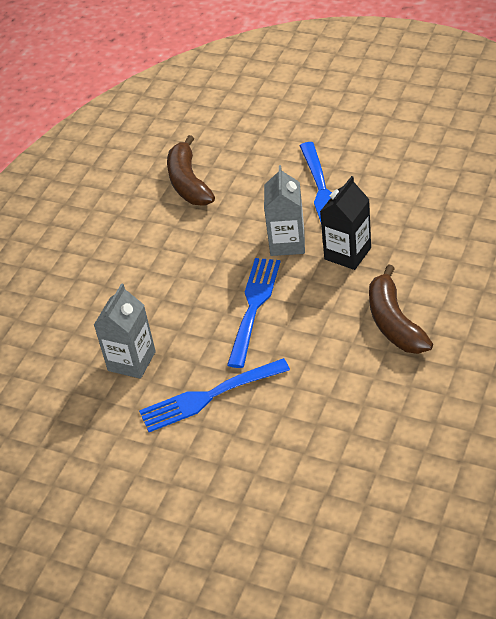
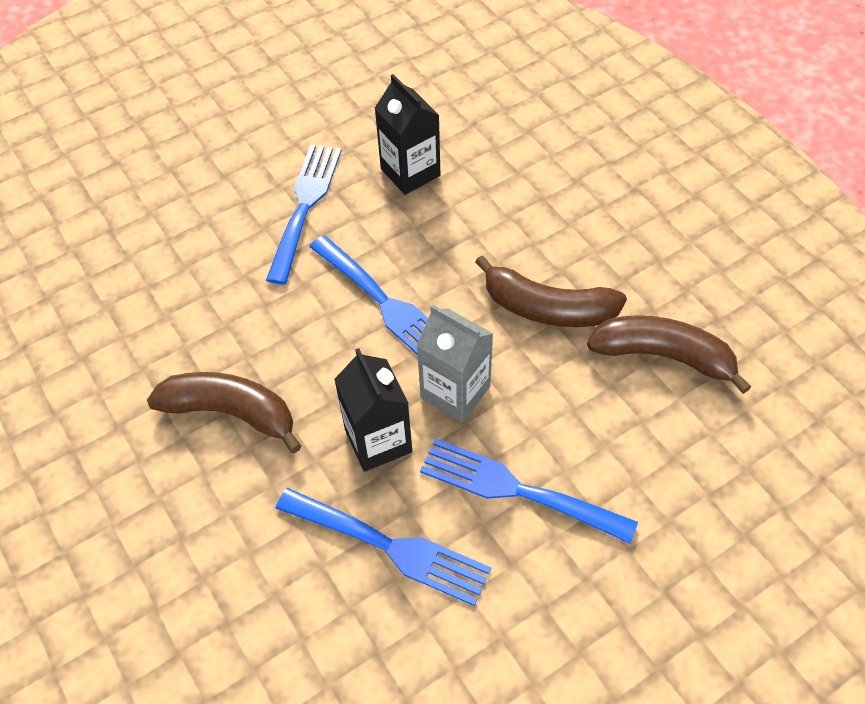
camera: 120 degrees right, 10 degrees up
(131, 361) = (410, 172): grey carton -> black carton
(194, 239) = (547, 308): none -> brown banana
(400, 215) = (389, 546): none -> blue fork

